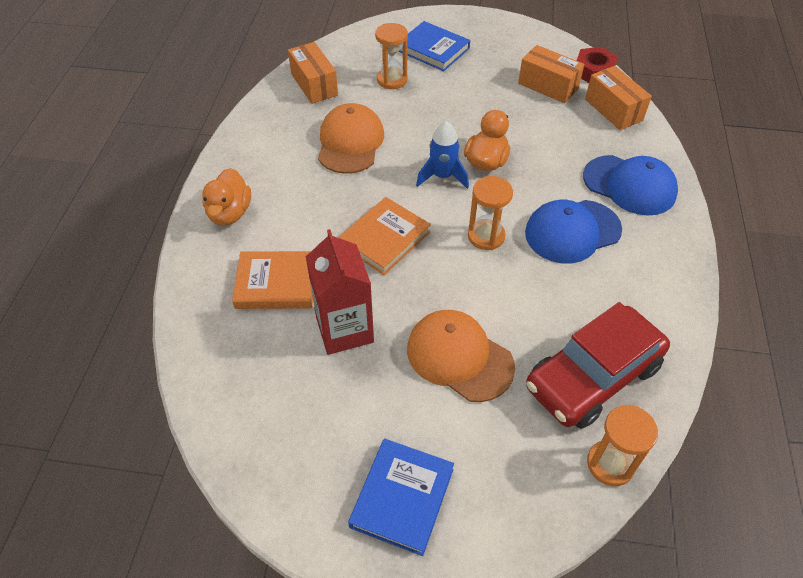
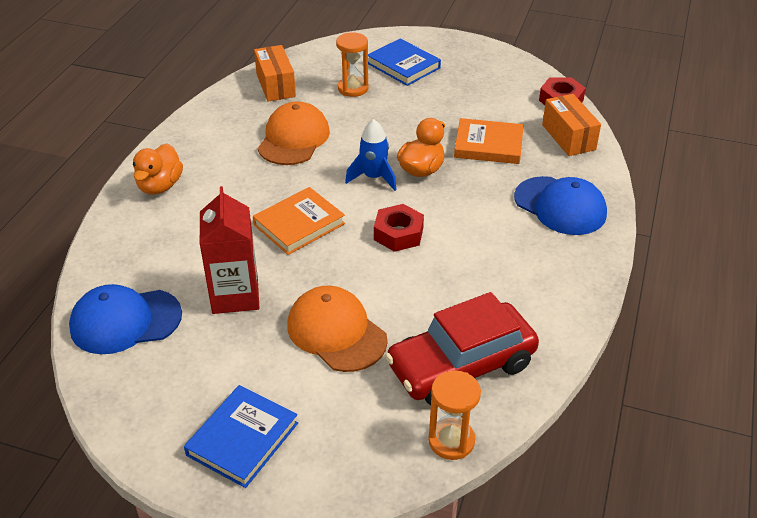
camera: 10 degrees right, 10 degrees down
(276, 283) = (184, 249): orange book -> orange book (488, 145)
(486, 236) = (398, 234): orange hourglass -> red nut
(548, 86) = (508, 109): orange box -> none
(572, 231) = (486, 239): blue cap -> blue cap (125, 321)

